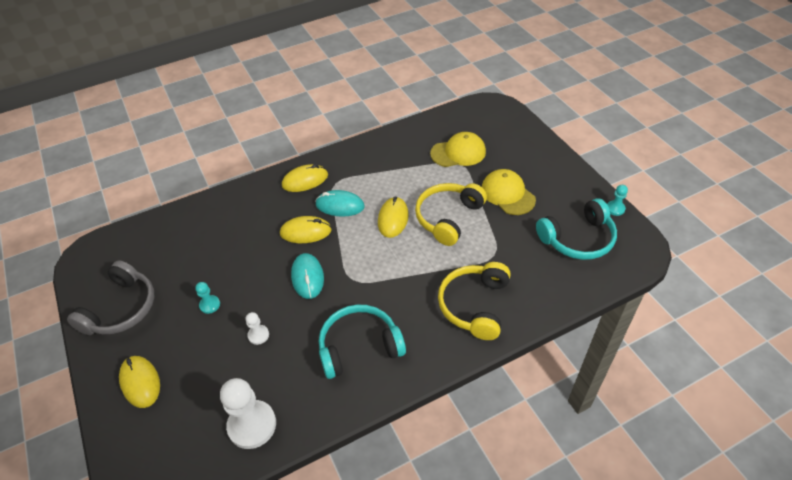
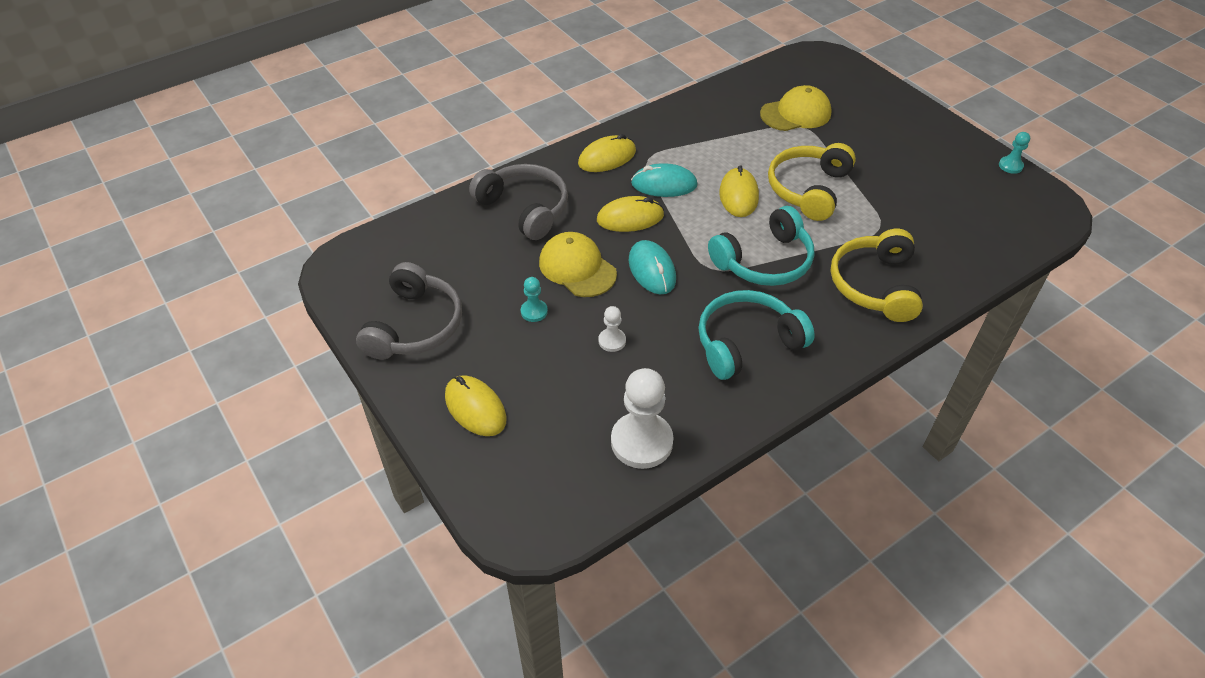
camera: 10 degrees left, 0 degrees up
(232, 218) = (525, 208): none -> grey headphones
(507, 194) = (874, 158): yellow cap -> yellow cap (577, 268)
(578, 239) = (976, 202): turquoise headphones -> turquoise headphones (764, 261)

